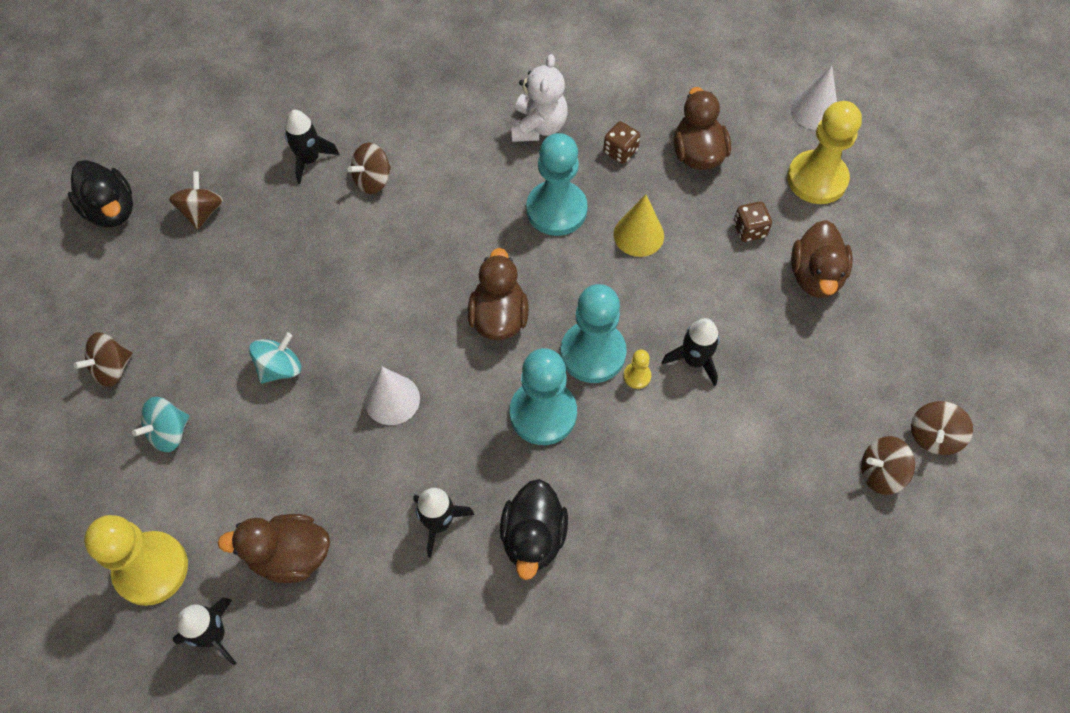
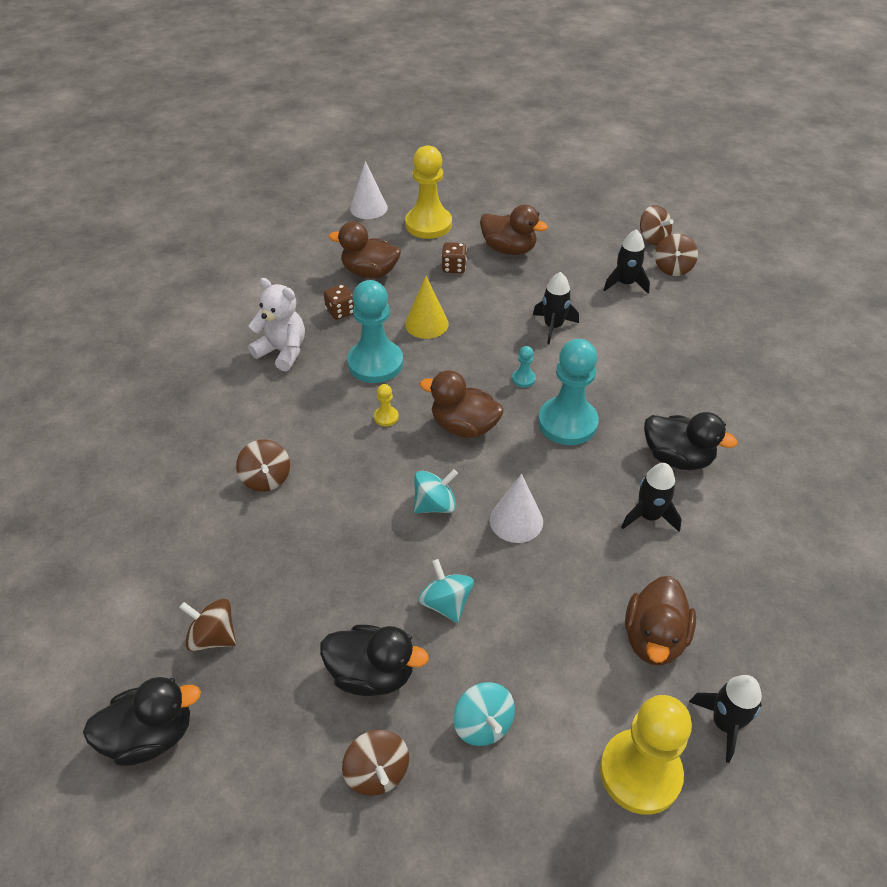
camera: 70 degrees left, 15 degrees down
(196, 335) = (372, 674): none -> black duck
(309, 160) = (208, 524): black rocket -> black rocket (625, 284)
(388, 324) = (435, 505): none -> turquoise spinning top
(593, 353) = (523, 379): turquoise pawn -> turquoise pawn, size x0.42
(637, 376) = (554, 360): yellow pawn -> yellow pawn (386, 417)

